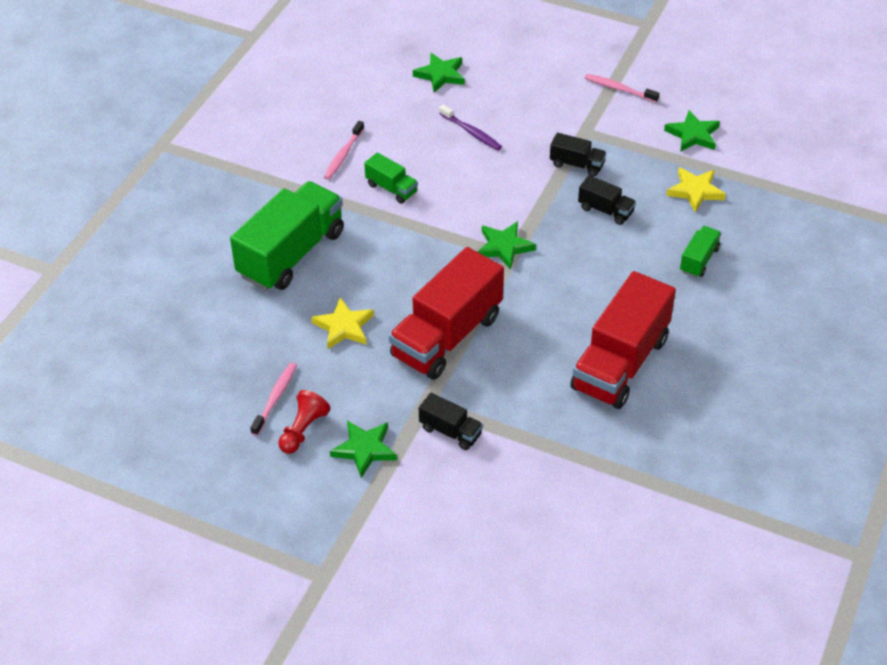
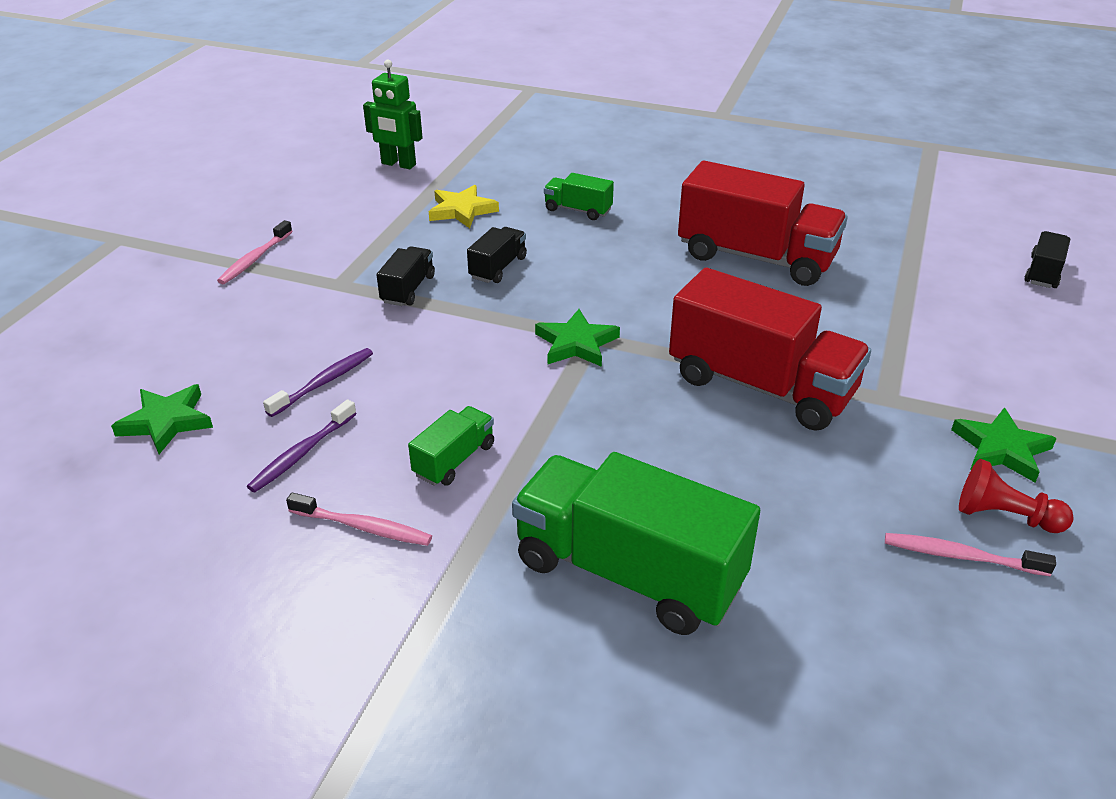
camera: 95 degrees left, 10 degrees down
(344, 327) = (779, 490): yellow star -> none
(406, 128) = (302, 453): none -> purple toothbrush
(450, 431) = (925, 375): black truck -> black truck (1043, 273)
(693, 135) = (359, 210): green star -> none
(776, 153) = (398, 164): none -> green robot

